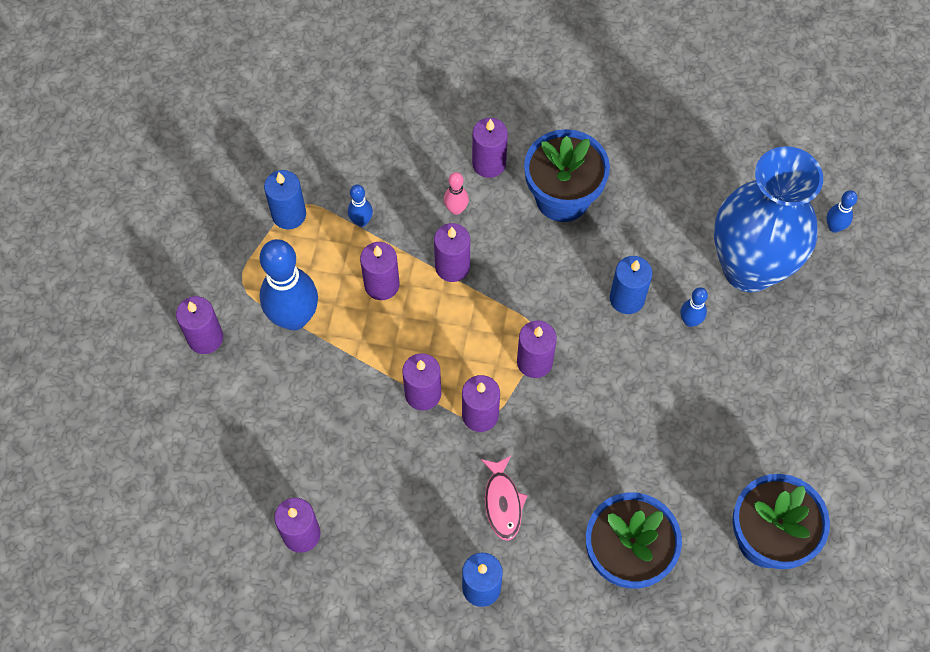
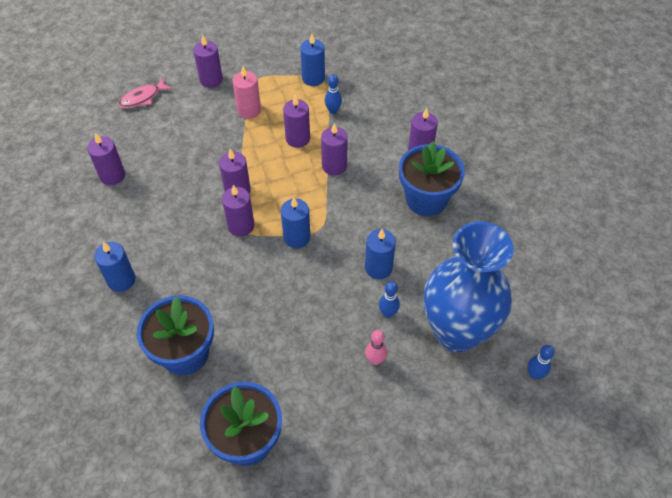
camera: 60 degrees right, 10 degrees down
(294, 318) = (249, 110): blue bowling pin -> pink candle
(456, 209) = (375, 150): pink bowling pin -> pink bowling pin (375, 360)
(503, 502) = (187, 265): pink fish -> pink fish (143, 98)
(534, 362) = (297, 237): purple candle -> blue candle

